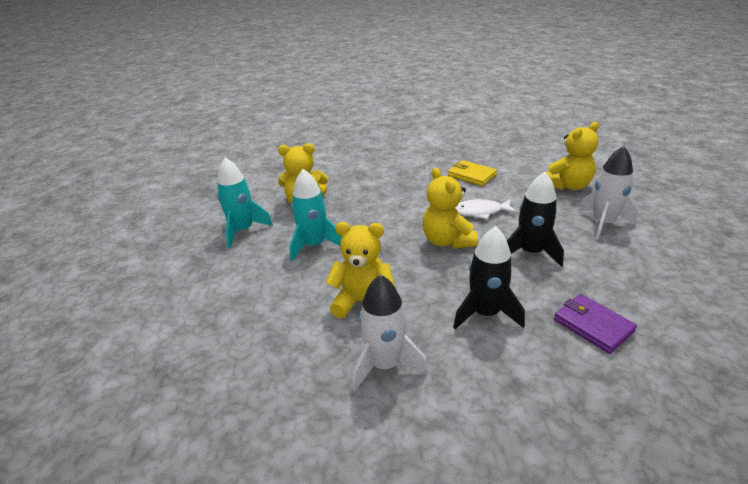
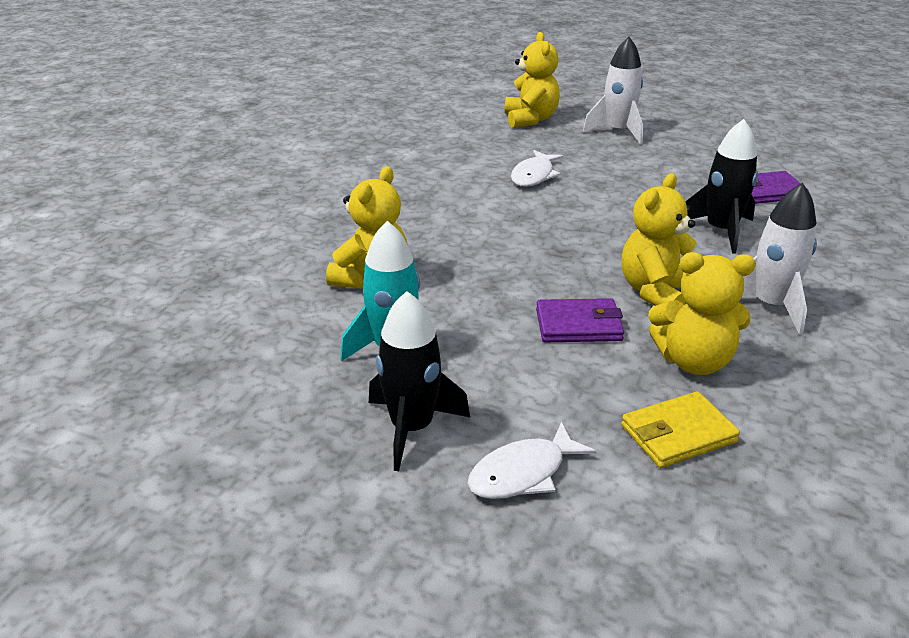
camera: 65 degrees left, 0 degrees up
(150, 300) = (523, 473): none -> white fish
(300, 281) = (578, 325): none -> purple wallet
(314, 245) = (500, 297): turquoise rocket -> none
(447, 241) = (575, 211): yellow teddy bear -> yellow teddy bear (693, 361)
(472, 175) = (443, 154): yellow wallet -> yellow wallet (678, 434)
(531, 252) = (637, 178): black rocket -> black rocket (412, 428)

